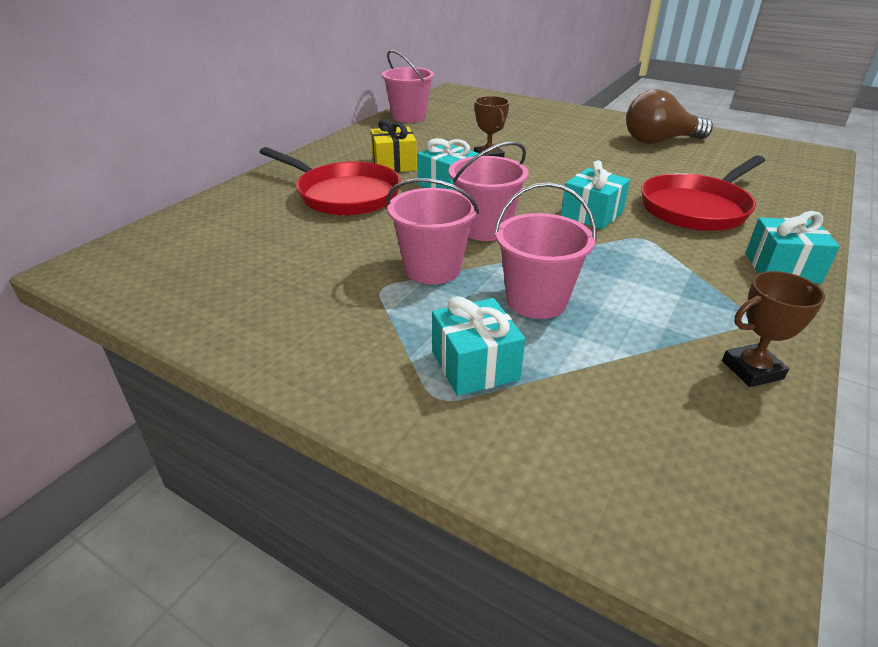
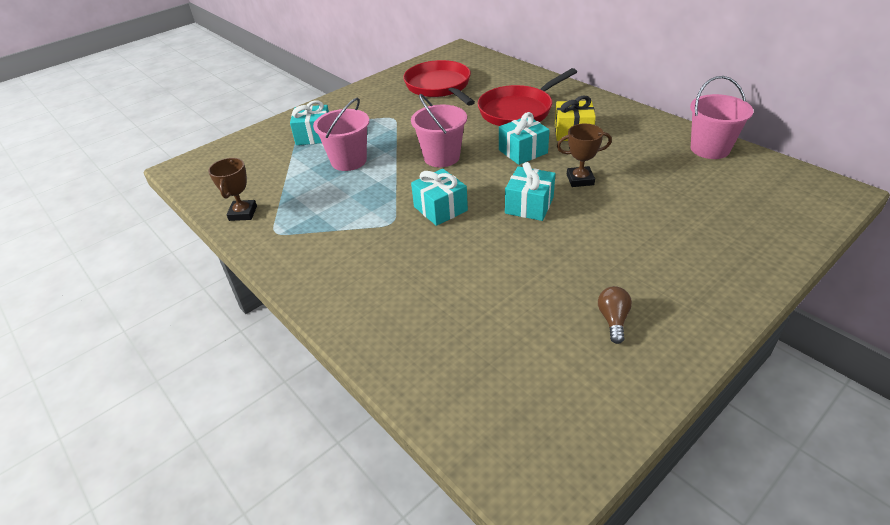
camera: 110 degrees right, 5 degrees up
(432, 269) = (402, 133): pink bucket -> none
(659, 141) = (613, 320): brown light bulb -> brown light bulb, size x0.47
(697, 208) = (423, 273): red pan -> red pan (439, 87)
(782, 268) = (310, 276): turquoise gift -> turquoise gift (529, 205)

